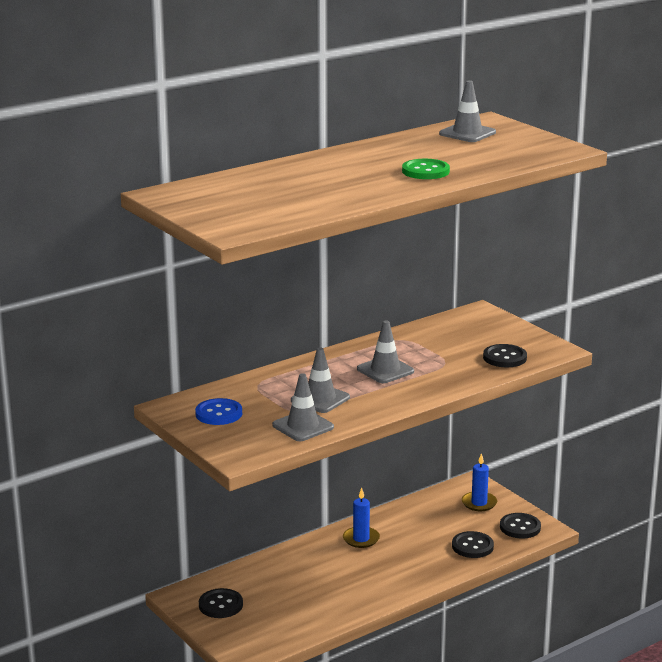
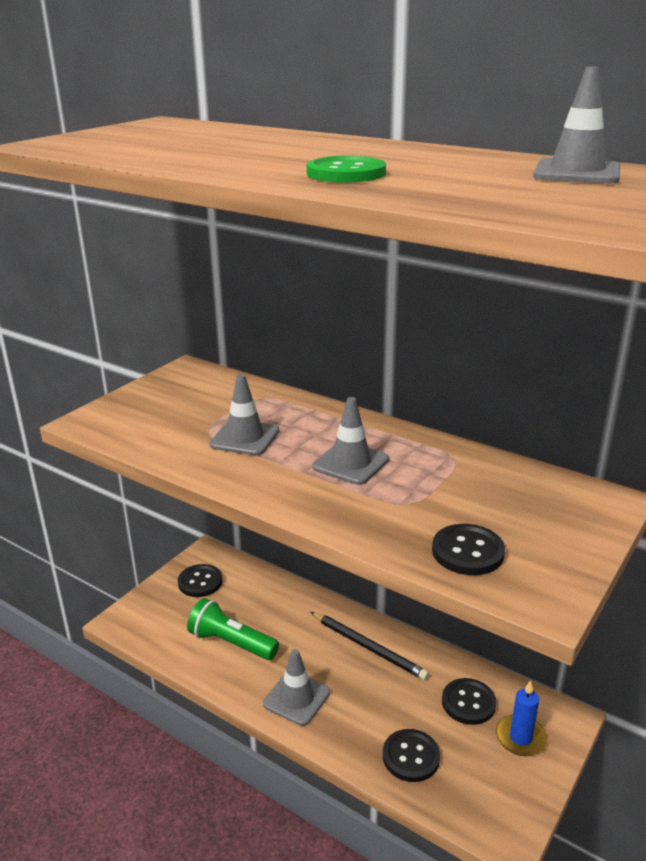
camera: 70 degrees right, 5 degrees up
(218, 414) = (182, 392): blue button -> none
(303, 426) = (169, 441): grey traffic cone -> grey traffic cone (296, 698)
(314, 600) = (231, 643): none -> green flashlight
(361, 539) = (368, 647): blue candle -> black pencil
(520, 527) = (490, 800): black button -> black button (468, 703)

